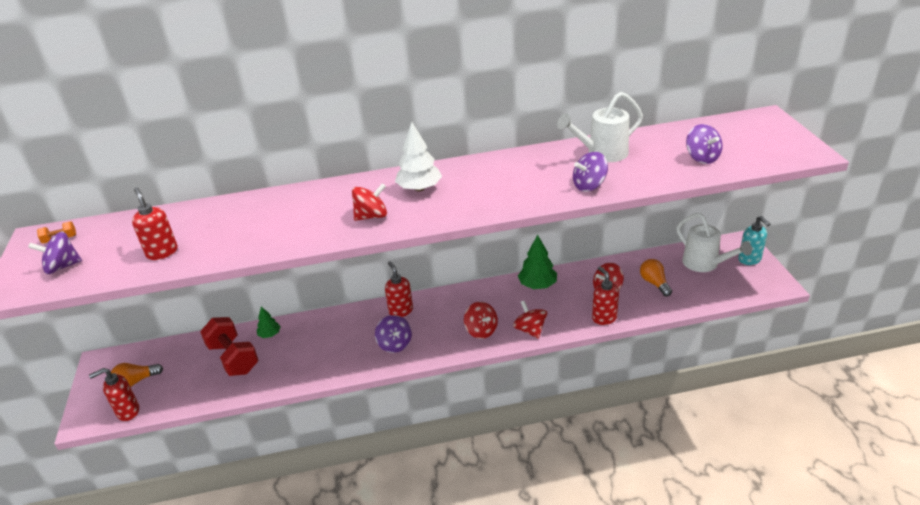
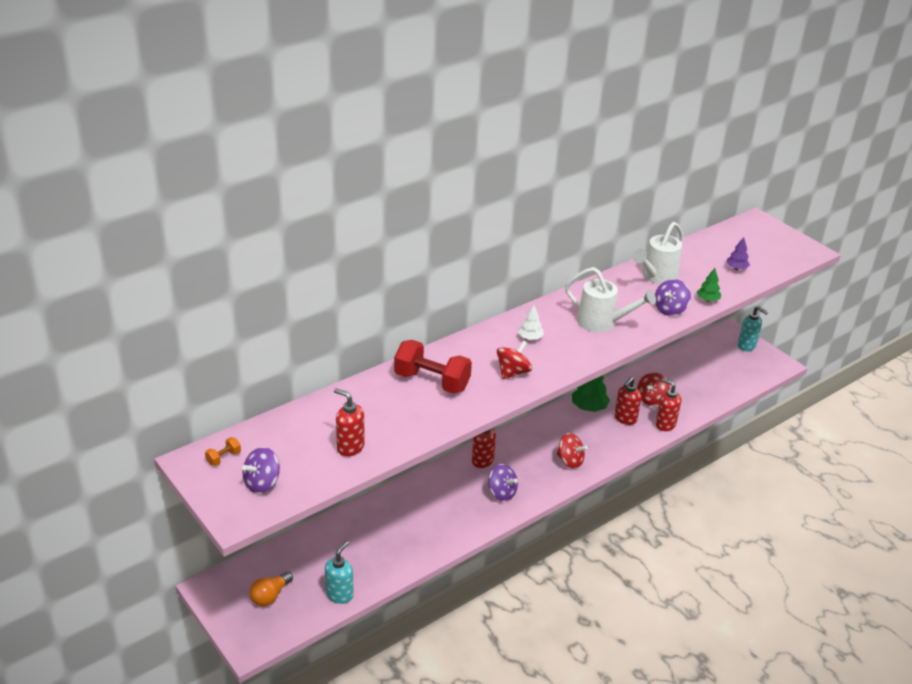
camera: 30 degrees left, 0 degrees up
(128, 411) = (290, 625): red soap dispenser -> red soap dispenser (625, 419)
(187, 397) = (339, 594): none -> turquoise soap dispenser
(233, 358) = (354, 546): red dumbbell -> red dumbbell (432, 381)
(270, 334) = (371, 515): green tree -> green tree (707, 300)
(419, 188) = (530, 337): white tree -> white tree, size x0.58
(530, 330) = (611, 450): red spinning top -> none
(654, 283) = (685, 384): orange light bulb -> none
(702, 158) = (736, 268): purple spinning top -> purple tree
(704, 264) = (714, 357): white watering can -> white watering can (602, 323)

